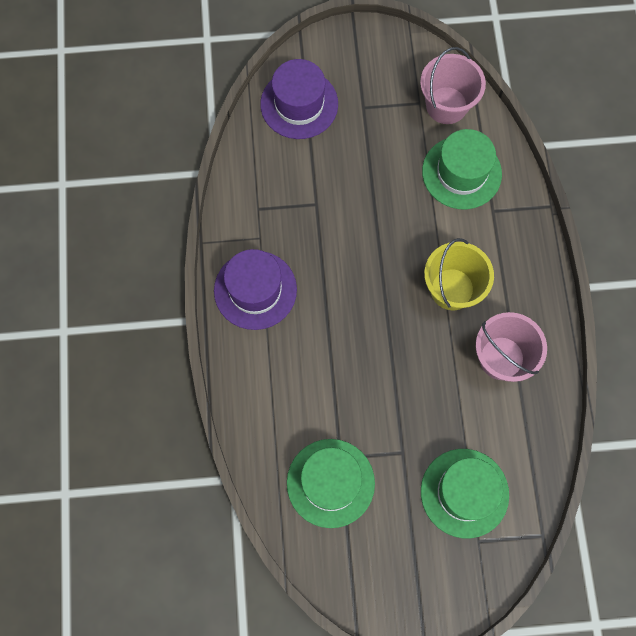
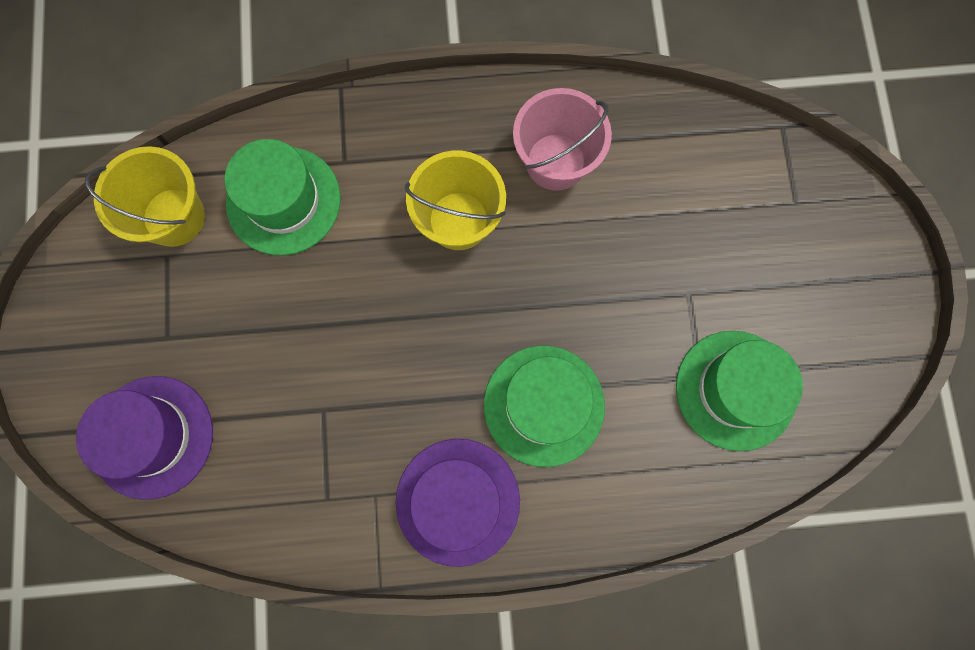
camera: 90 degrees left, 5 degrees up
(446, 105) = (174, 217): pink bucket -> yellow bucket
(464, 493) = (736, 216): green hat -> green hat (544, 405)

